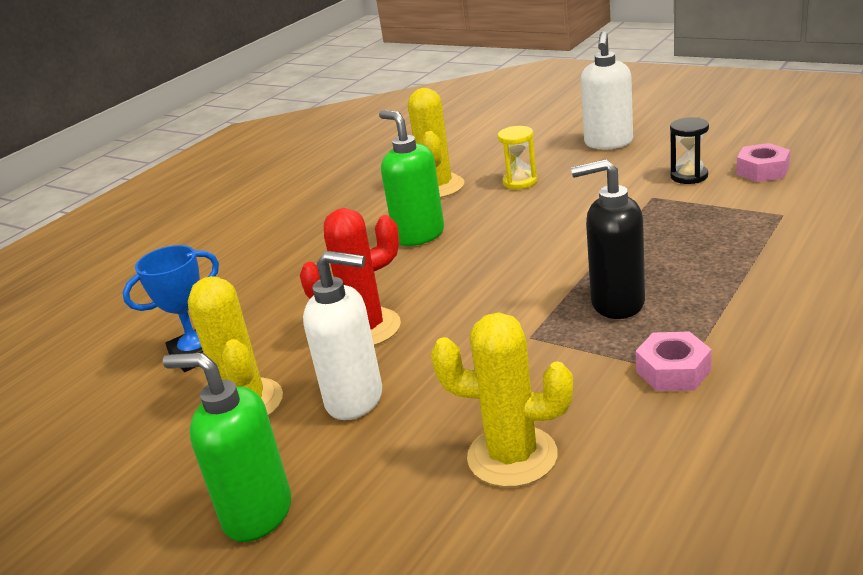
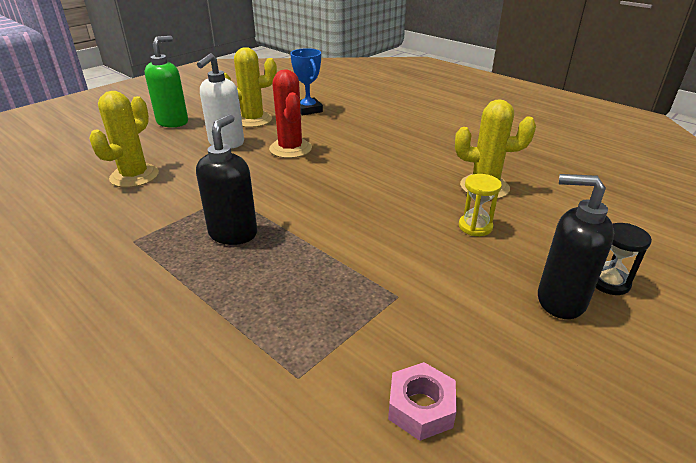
camera: 95 degrees right, 5 degrees up
(419, 235) = (399, 173): green soap dispenser -> none
(608, 143) = (560, 300): white soap dispenser -> black soap dispenser
(673, 371) = (138, 237): pink nut -> none
(689, 176) = (435, 336): black hourglass -> black hourglass (609, 282)

